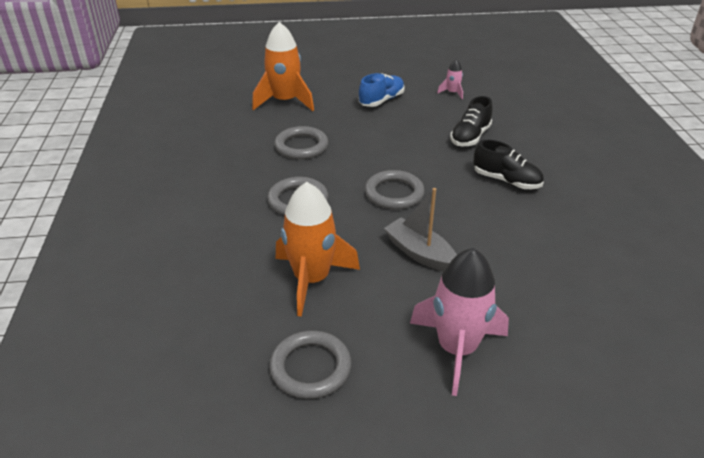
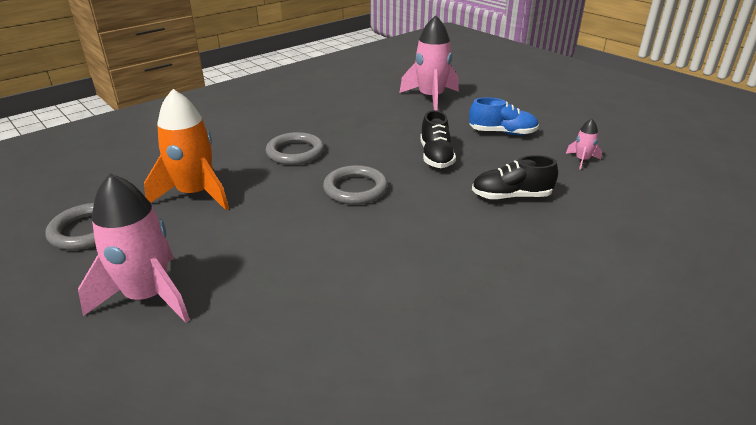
camera: 55 degrees right, 5 degrees down
(285, 101) = (431, 98): orange rocket -> pink rocket
(301, 146) = (374, 127): grey ring -> none
(419, 253) = (275, 231): grey boat -> none
(506, 181) = (457, 243): black shoe -> black shoe (436, 157)

